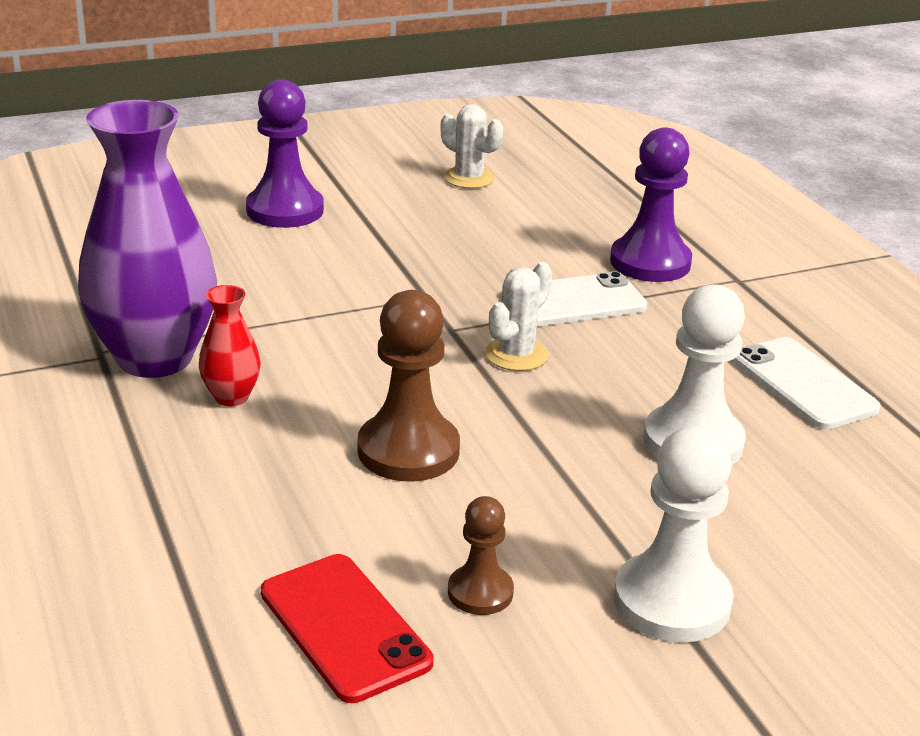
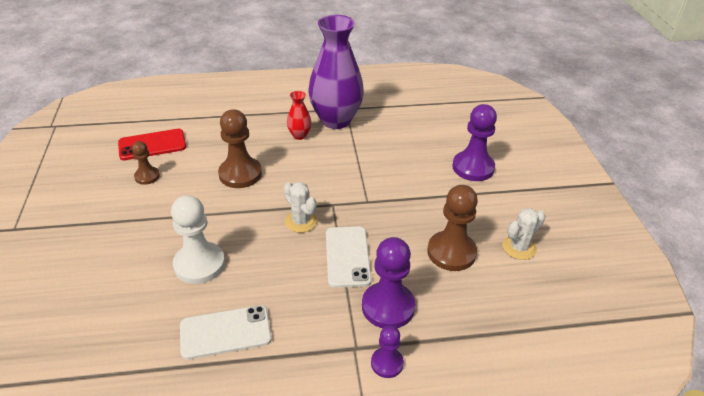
camera: 105 degrees right, 10 degrees up
(509, 223) = (451, 252): none -> brown pawn
(672, 601) = (107, 223): white pawn -> none
(742, 257) = (387, 363): none -> purple pawn

